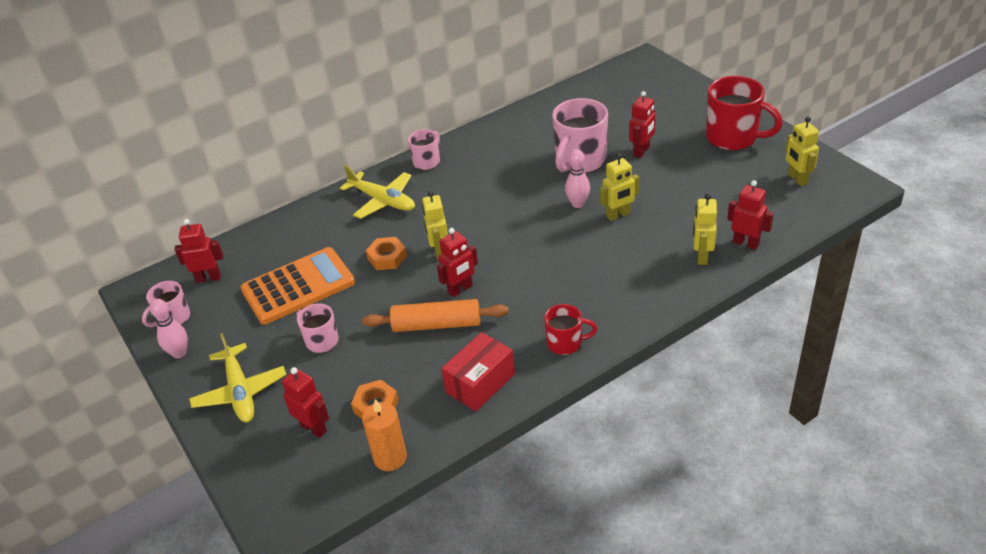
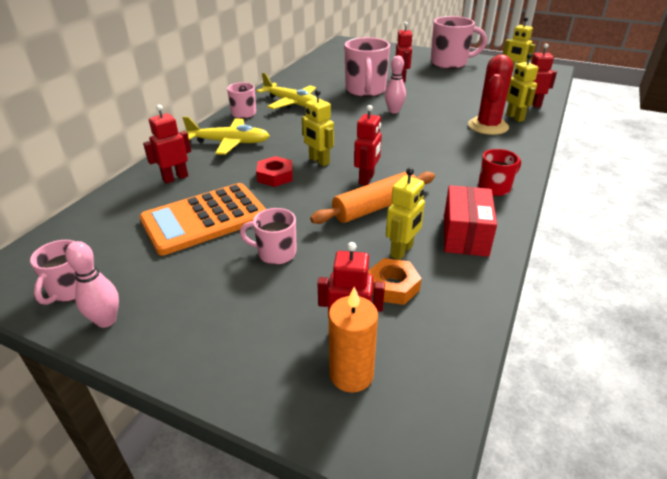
camera: 35 degrees left, 5 degrees down
(208, 278) = (88, 241): red robot -> red robot (175, 178)
(240, 391) = (224, 329): yellow plane -> yellow plane (291, 103)
(298, 286) = (205, 219): orange calculator -> orange calculator turned 150 degrees counterclockwise
(387, 257) = (275, 176): orange nut -> red nut
(390, 458) = (460, 325): orange candle -> orange candle (351, 374)
(618, 215) = (430, 110): yellow robot -> yellow robot (402, 251)
(655, 260) = (488, 126): none -> red cactus
(733, 138) = (450, 63): red mug -> pink mug

